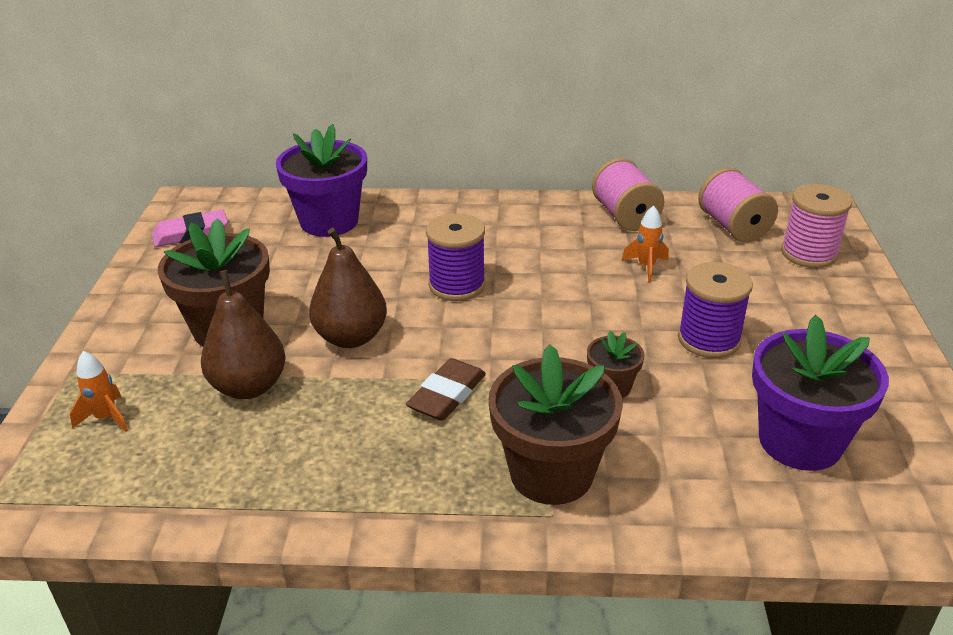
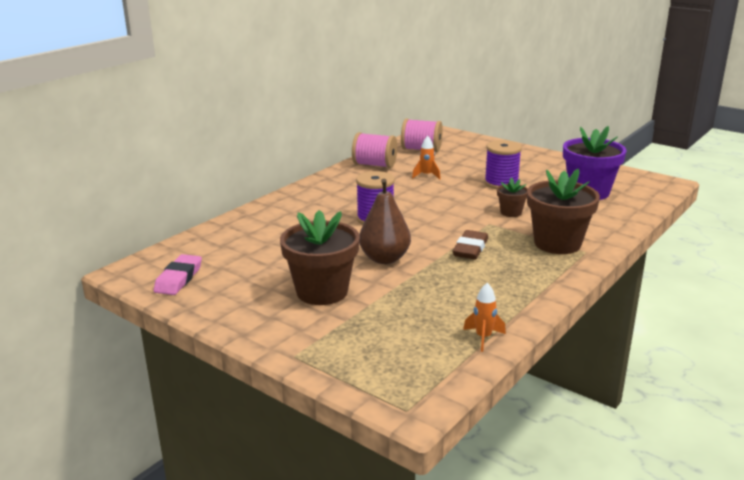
camera: 55 degrees left, 10 degrees down
(106, 418) = (365, 352): orange rocket -> orange rocket (483, 338)
(249, 386) = (393, 298): brown pear -> none
(329, 221) = (246, 233): purple flower pot -> none
(447, 395) = (470, 249): brown eraser -> brown eraser turned 45 degrees clockwise
(809, 253) = (464, 145): pink spool -> none

